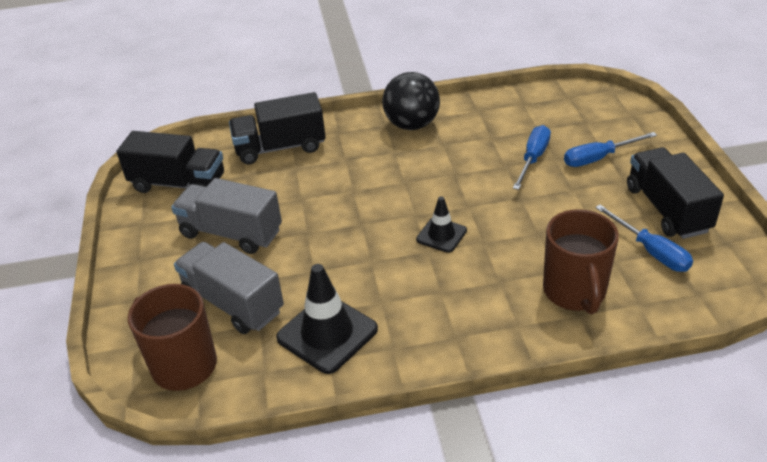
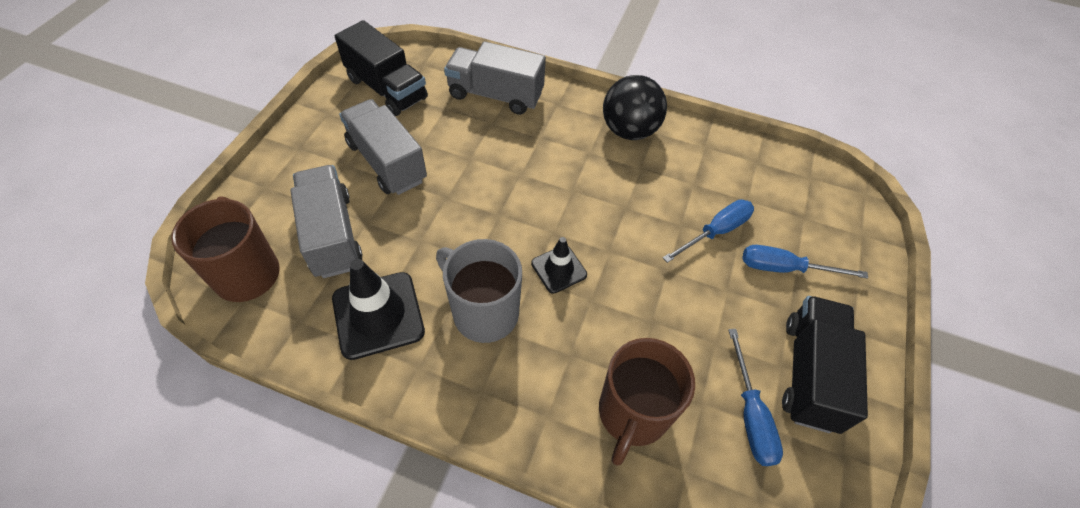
camera: 25 degrees right, 15 degrees up
(280, 147) = (495, 95): black truck -> grey truck
(410, 289) = (484, 312): none -> grey mug

